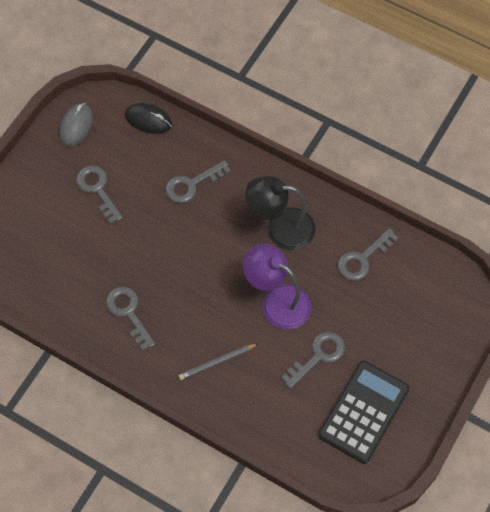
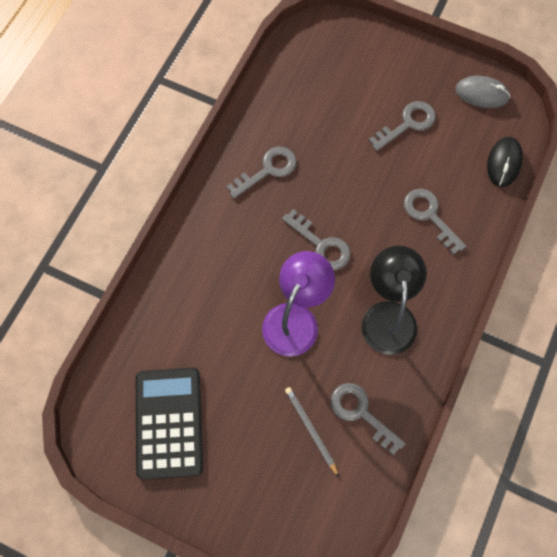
camera: 85 degrees right, 5 degrees up
(217, 362) = (218, 262): grey pencil -> grey pencil (310, 430)
(318, 356) = (233, 368): grey key -> grey key (321, 245)
(363, 412) = (169, 422): black calculator -> black calculator turned 120 degrees counterclockwise

